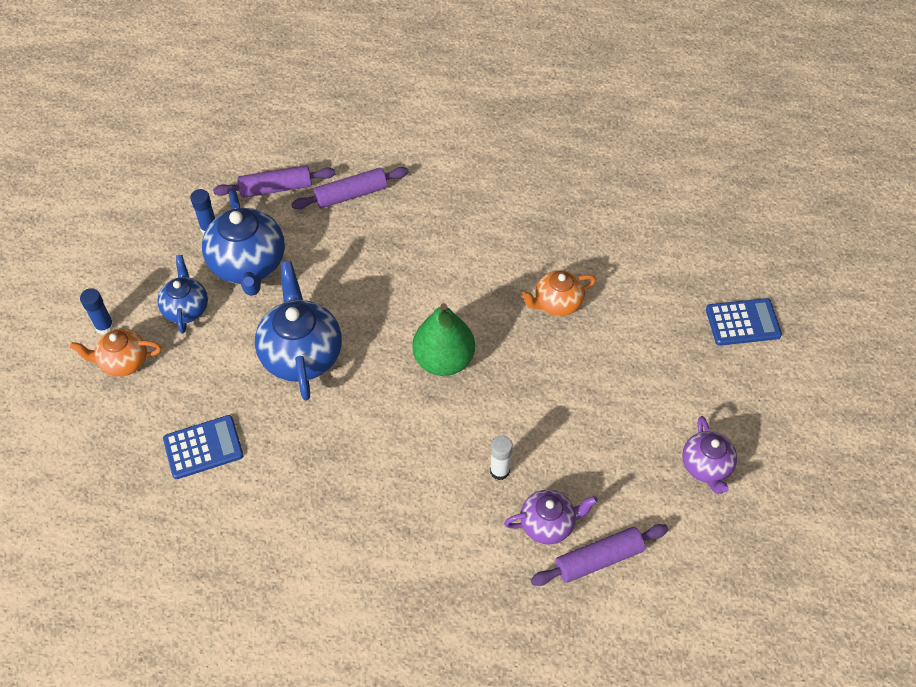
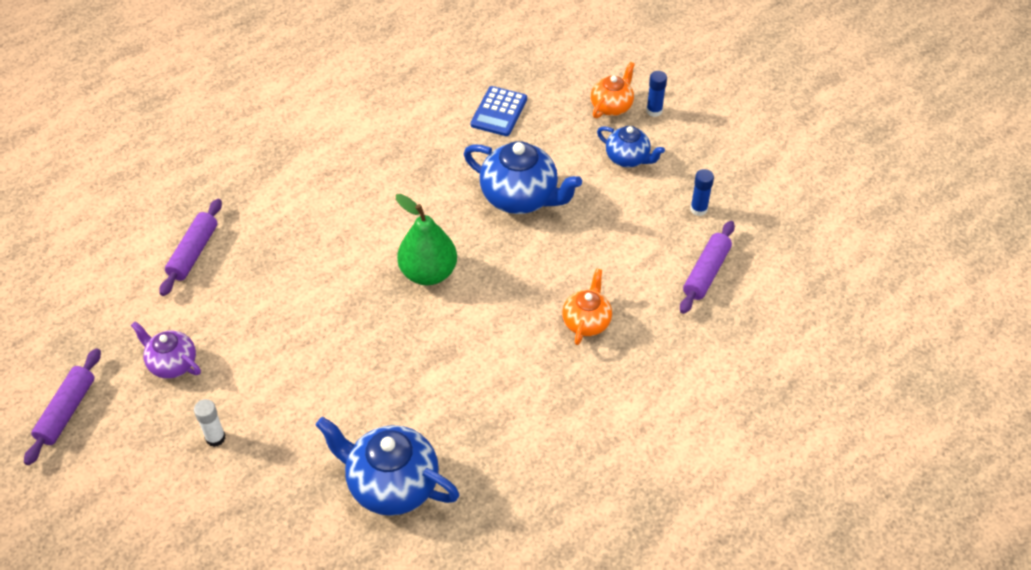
camera: 130 degrees right, 5 degrees down
(248, 265) = (636, 212): blue teapot -> blue teapot (391, 484)
(351, 194) = (652, 318): purple rolling pin -> purple rolling pin (67, 411)
(499, 471) = (310, 245): white glue stick -> white glue stick (215, 438)
(548, 524) = (246, 244): purple teapot -> none
(557, 303) = (400, 380): orange teapot -> orange teapot (586, 322)
(742, 322) = (241, 498): blue calculator -> none

